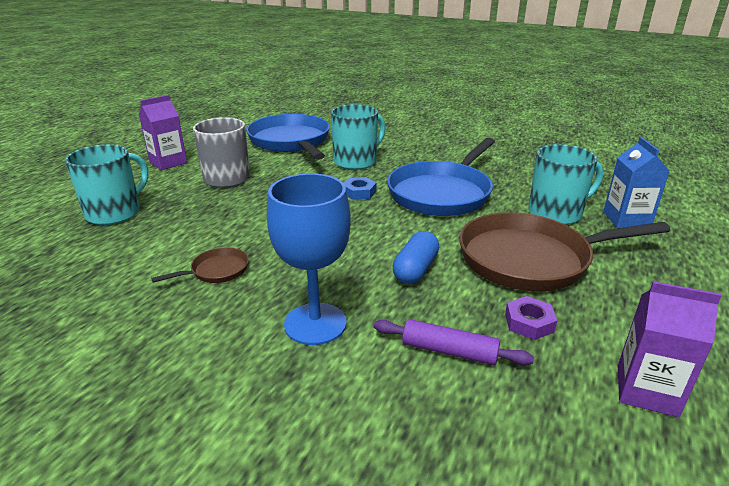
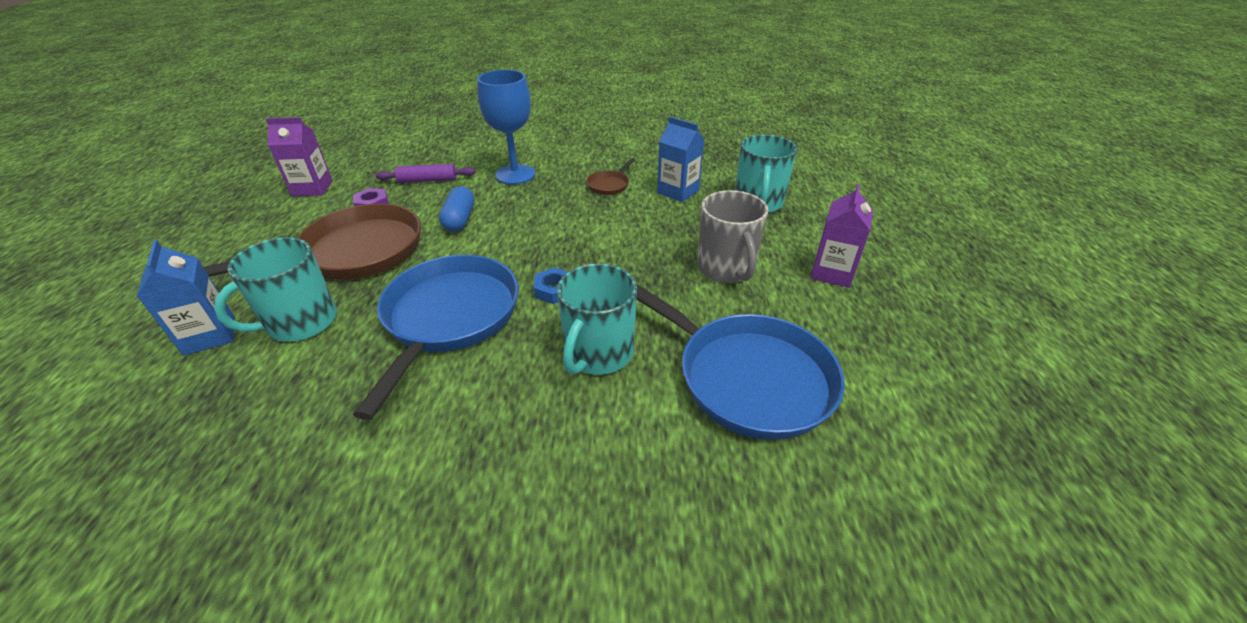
camera: 155 degrees right, 10 degrees up
(161, 242) = (678, 191): none -> blue carton

